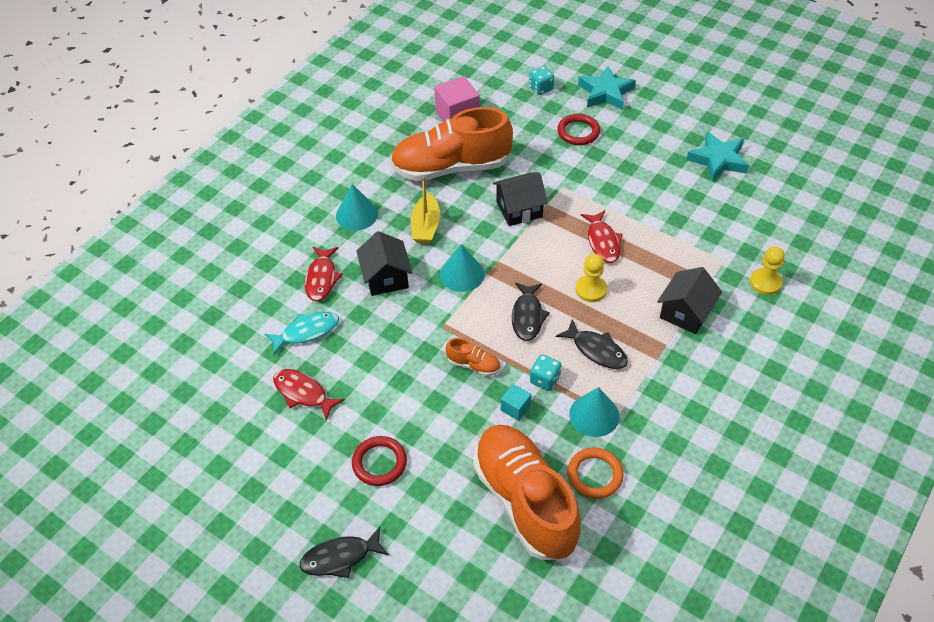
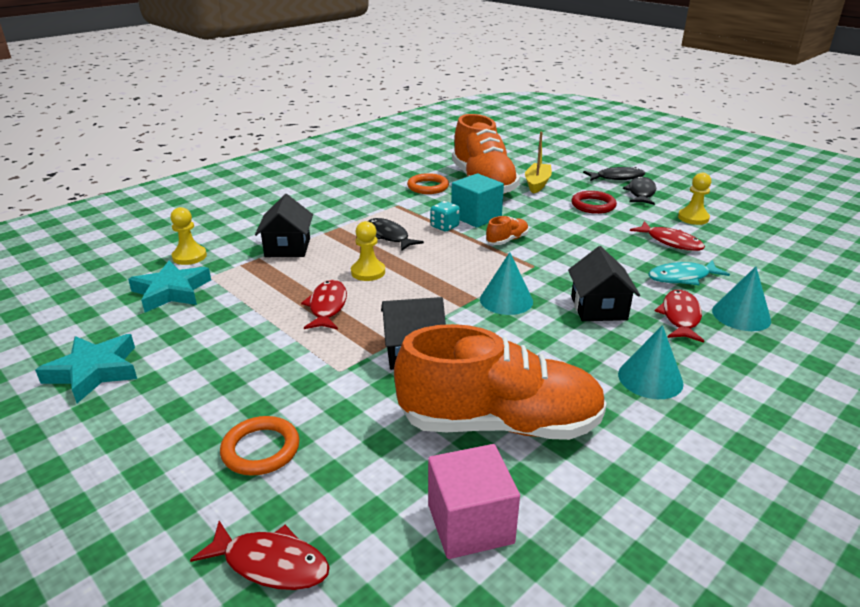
camera: 170 degrees left, 20 degrees down
(264, 452) = (693, 218): none -> yellow pawn
(426, 226) = (547, 351): yellow boat -> yellow boat (537, 183)
(473, 365) = (507, 240): orange shoe -> orange shoe turned 105 degrees clockwise
(515, 408) = (476, 217): turquoise cube -> turquoise cube, size x1.92
(527, 316) = (444, 262): black fish -> black fish (641, 193)
(541, 88) = (270, 563): turquoise dice -> red fish
(578, 132) = (261, 449): red ring -> orange ring
(594, 415) = (412, 208): turquoise cone -> turquoise cone (741, 315)
(605, 92) = (148, 525): turquoise star -> turquoise star (171, 291)
(685, 312) = (287, 247): black house -> black house turned 45 degrees counterclockwise

